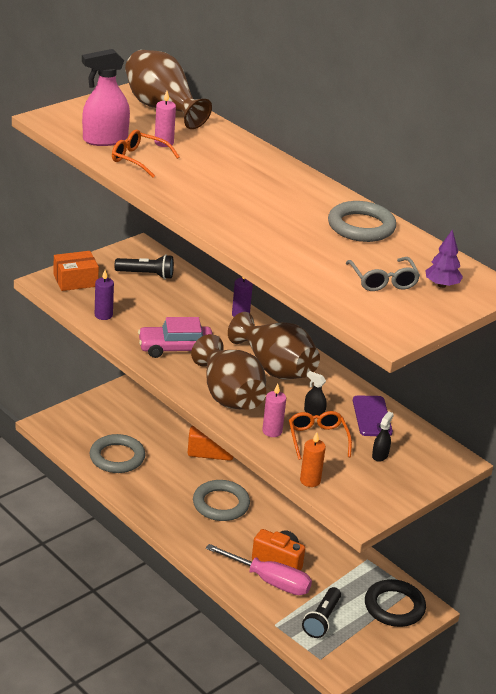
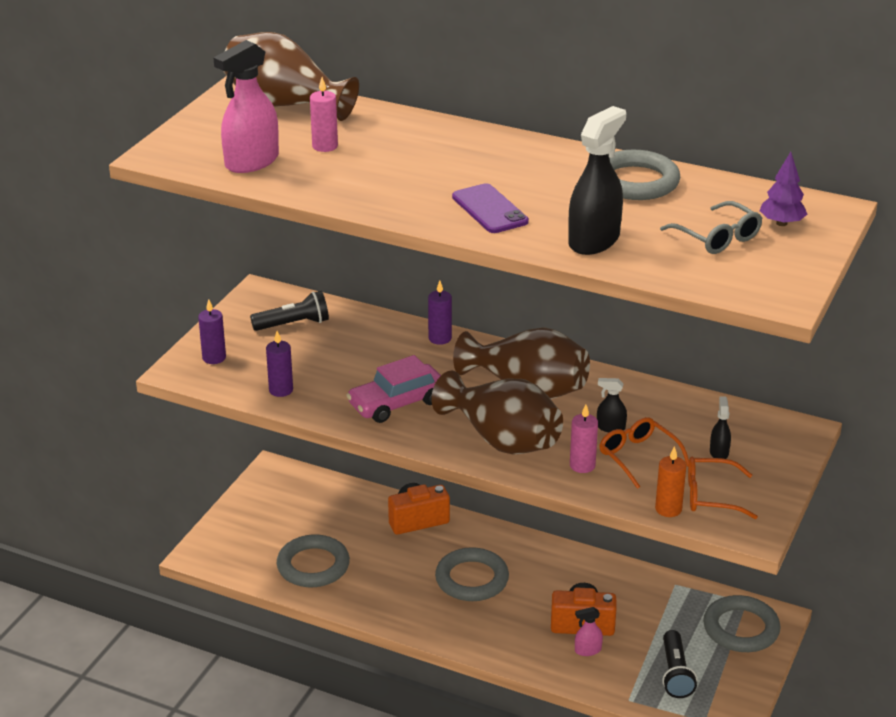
camera: 20 degrees left, 0 degrees up
(75, 280) = (214, 358): orange box -> purple candle
(139, 159) = (314, 175): orange glasses -> orange glasses (711, 496)
(269, 581) = (587, 650): pink screwdriver -> pink spray bottle
(291, 257) = (594, 241): none -> black spray bottle
(372, 416) = (675, 410): purple phone -> purple phone (490, 209)
(394, 607) = (741, 628): black ring -> grey ring

